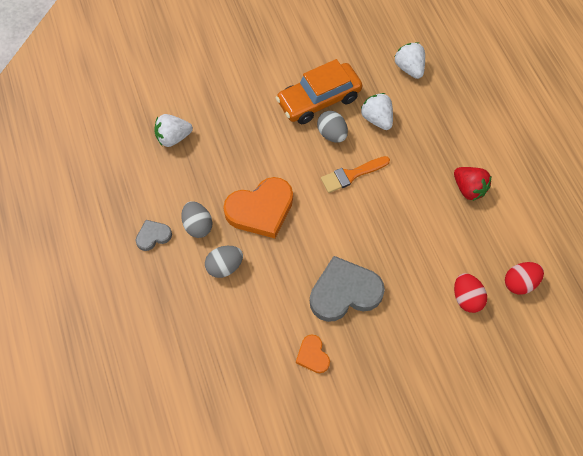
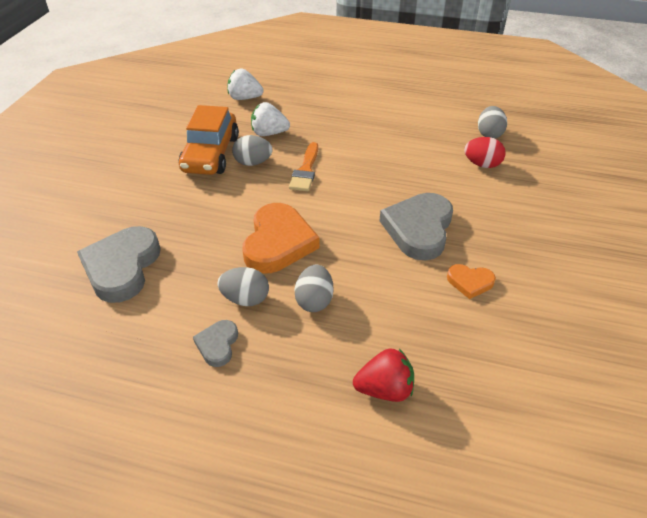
camera: 55 degrees left, 20 degrees down
(173, 137) = (122, 267): white strawberry -> grey heart
(469, 188) = (384, 120): red strawberry -> red strawberry (384, 389)
(519, 283) = (489, 134): red egg -> grey egg

